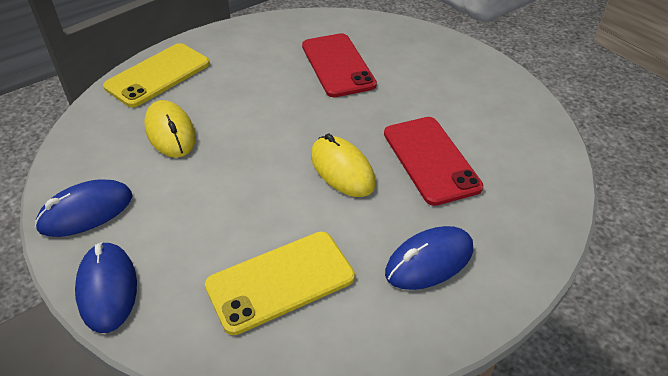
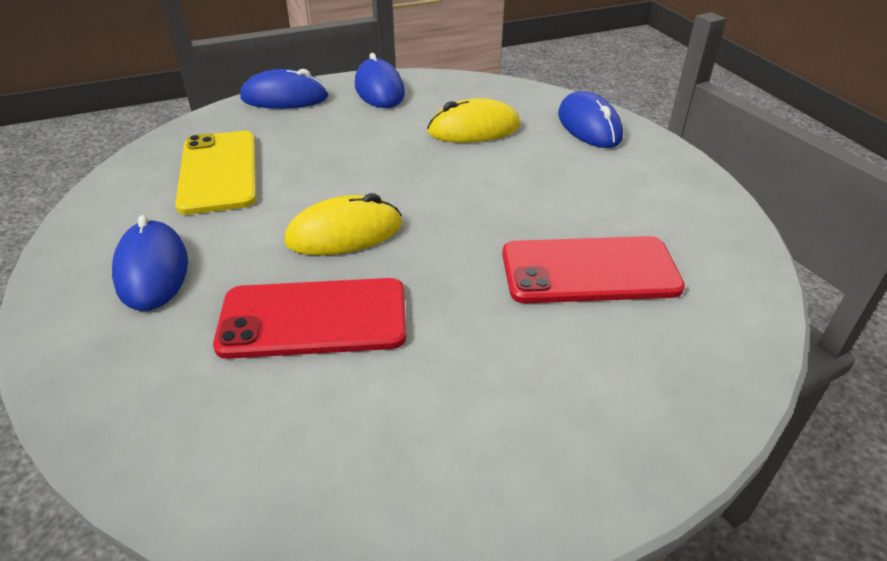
camera: 105 degrees right, 5 degrees down
(158, 75) = (589, 126): yellow phone -> blue mouse

